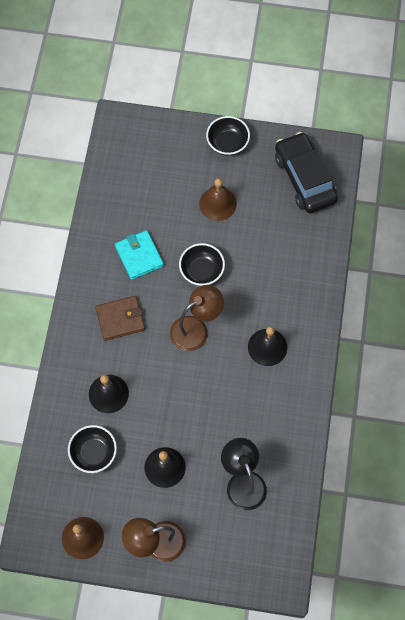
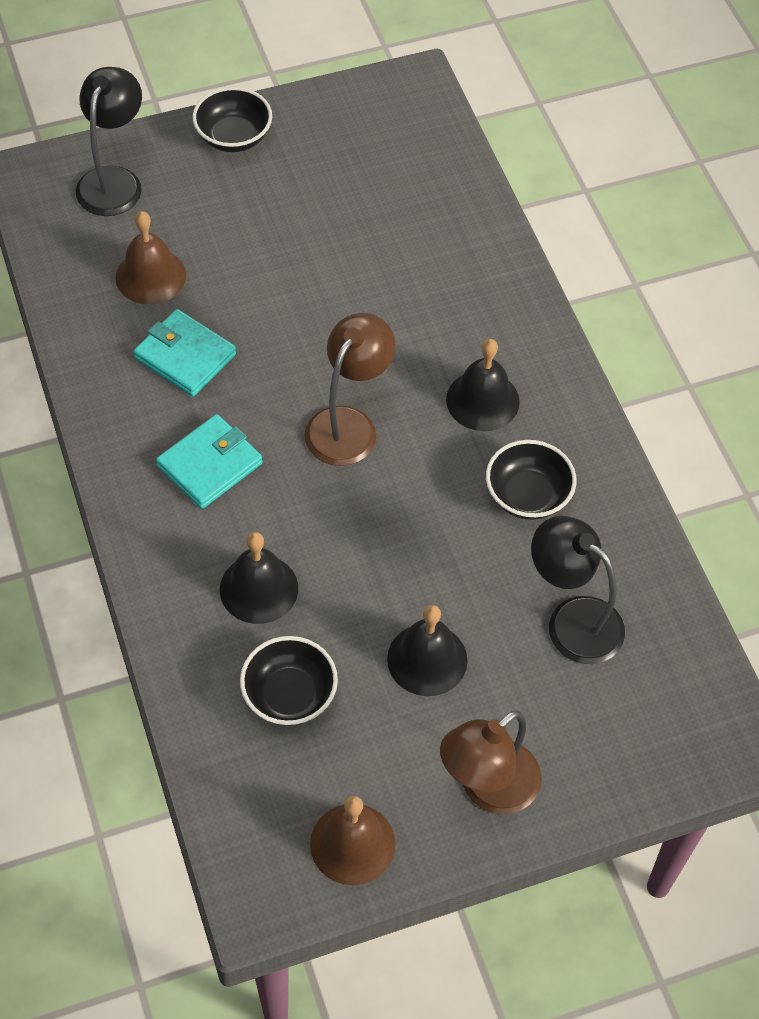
camera: 30 degrees left, 10 degrees down
(120, 319) = (210, 465): brown wallet -> turquoise wallet
(156, 142) = (114, 180): none -> black lamp
(202, 271) = (305, 334): black bowl -> black bowl (527, 495)
(217, 203) = (271, 228): brown bell -> brown bell (150, 276)
(304, 178) = (389, 139): black car -> none

